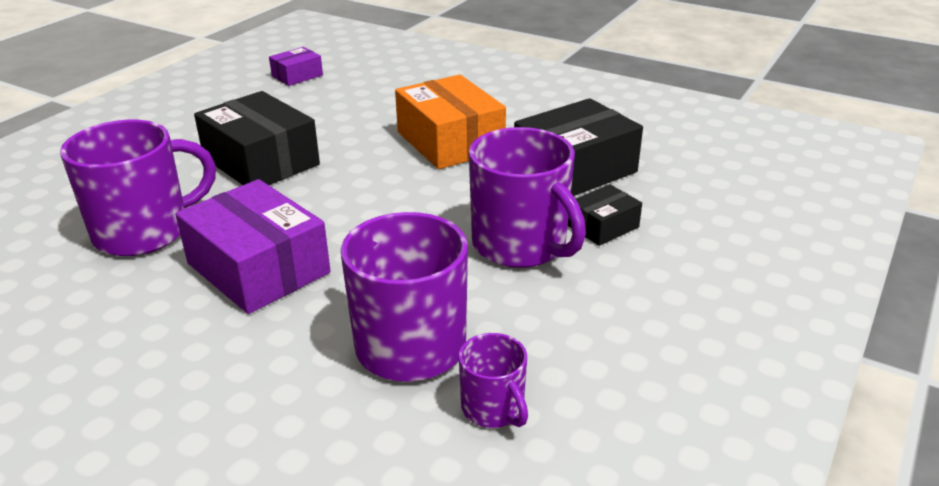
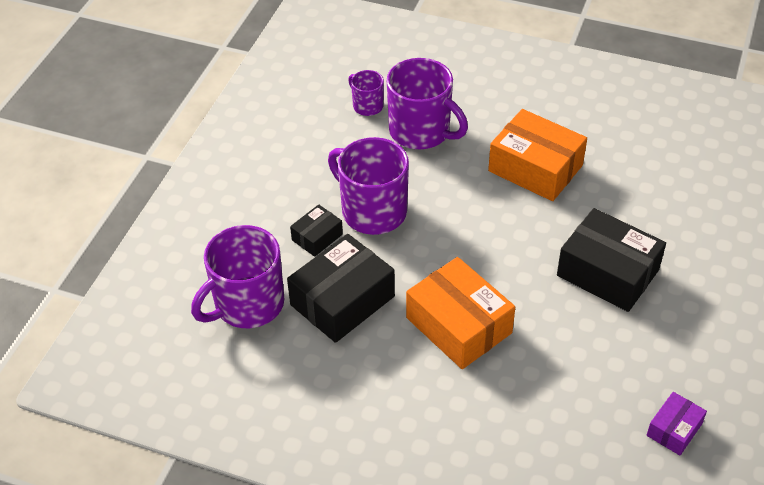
camera: 170 degrees right, 15 degrees up
(144, 232) = (633, 186): purple mug -> purple mug (247, 304)
(258, 268) = (535, 168): purple box -> orange box

